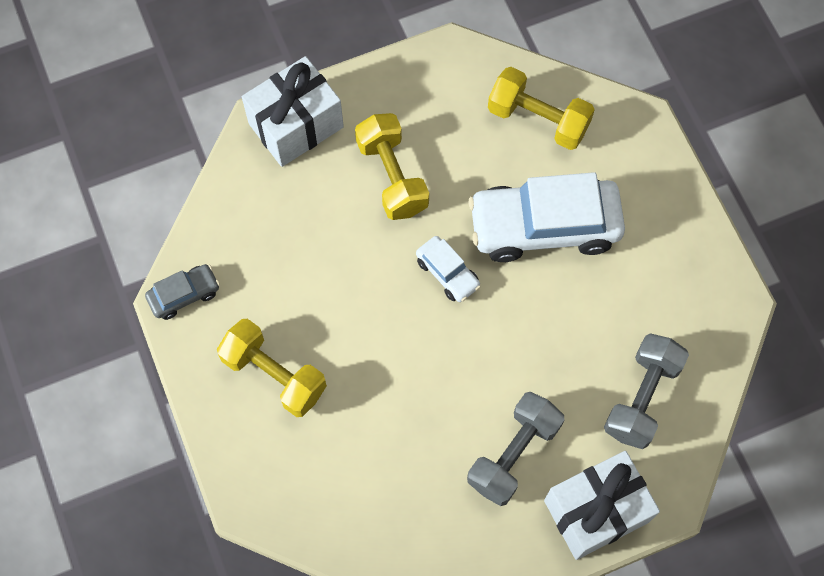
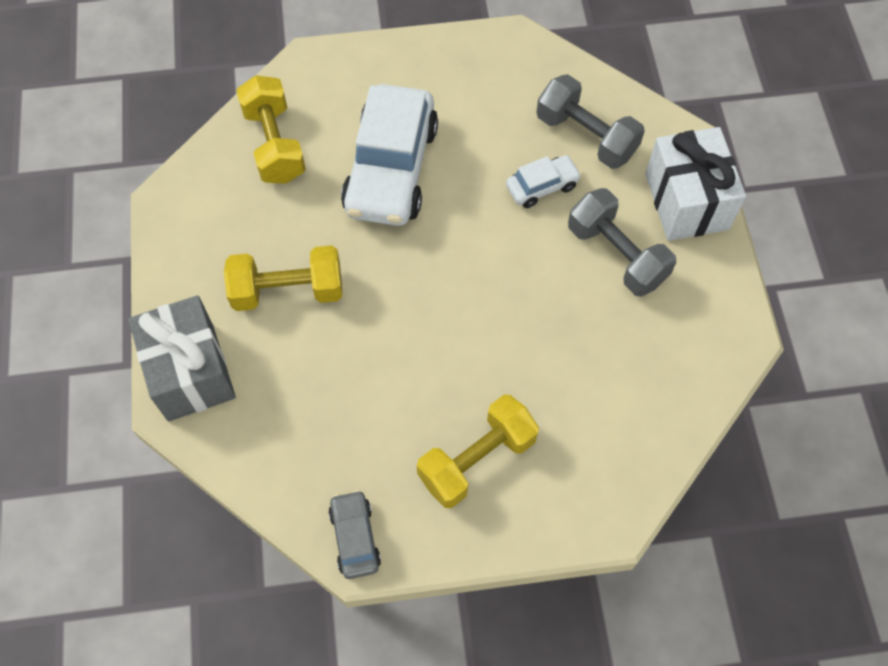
camera: 75 degrees left, 5 degrees down
(296, 125) = (191, 372): white gift -> grey gift
(447, 273) = (413, 265): white car -> white car (542, 186)
(538, 119) = (274, 144): yellow dumbbell -> yellow dumbbell turned 60 degrees counterclockwise

